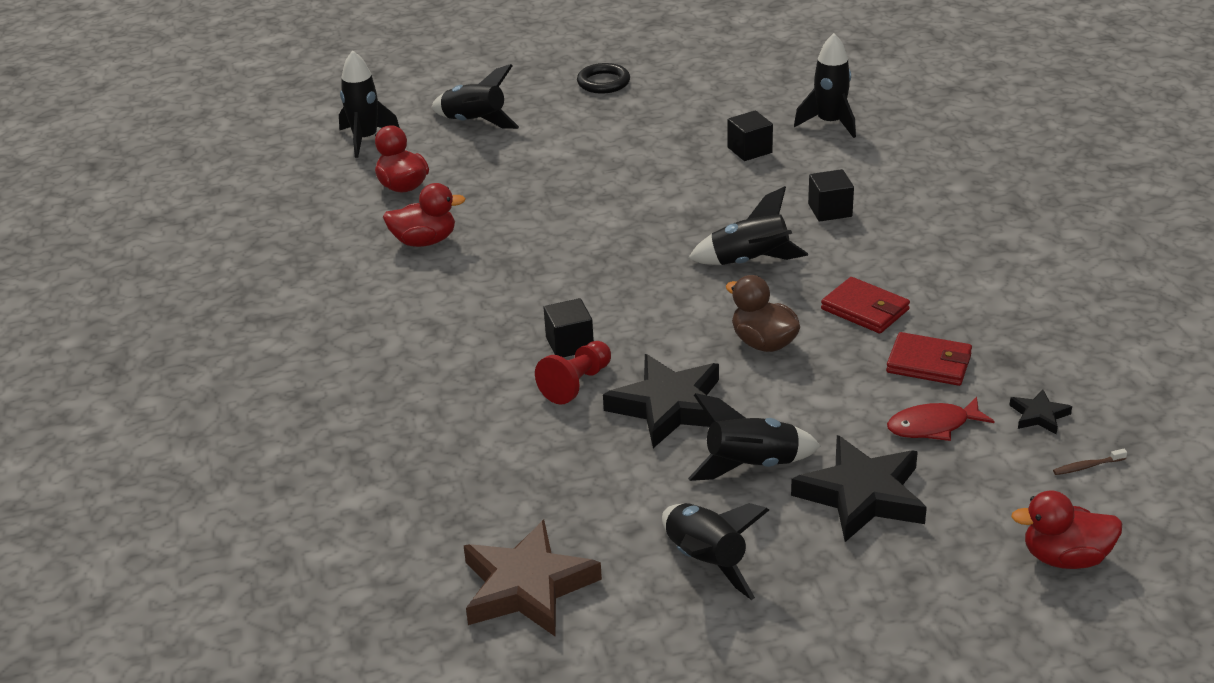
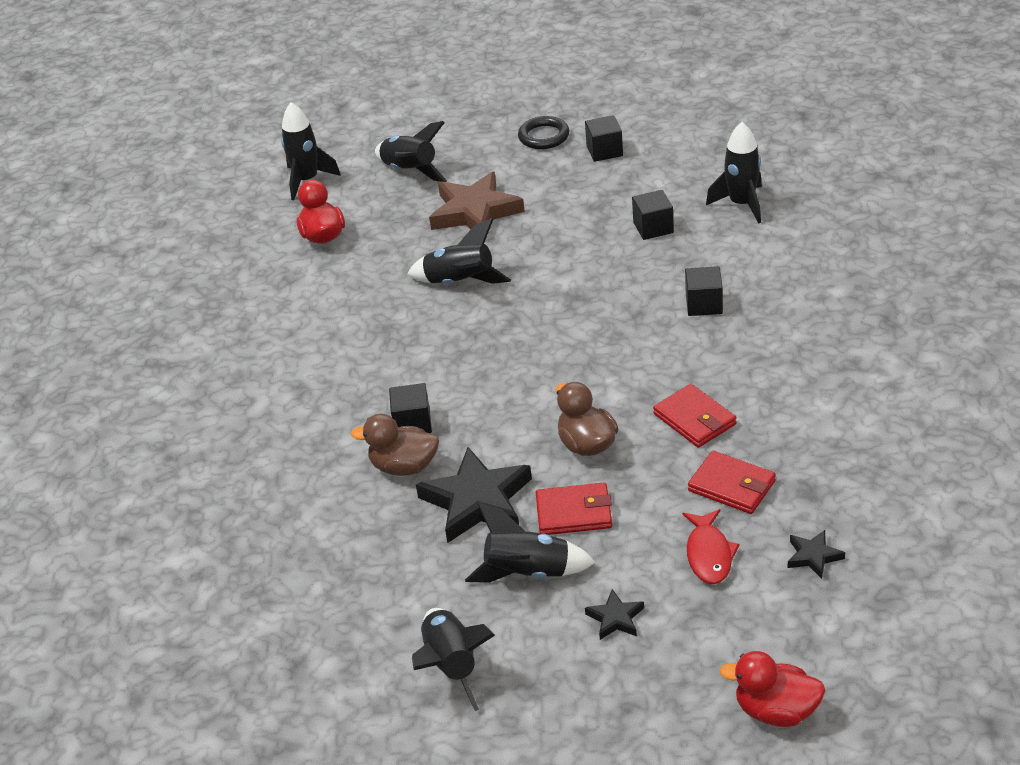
camera: 15 degrees right, 5 degrees up
(424, 241) = (322, 298): red duck -> none
(527, 587) = (291, 667): brown star -> brown star (475, 212)
(576, 384) = (404, 466): red pawn -> brown duck
(671, 90) = (604, 151): none -> black cube
(750, 262) = (607, 354): black rocket -> black rocket (460, 282)
(776, 405) = (574, 513): none -> red wallet
(862, 495) = (615, 618): black star -> black star, size x0.47
(933, 426) = (709, 554): red fish -> red fish turned 90 degrees counterclockwise
(1087, 466) = (837, 617): brown toothbrush -> none

